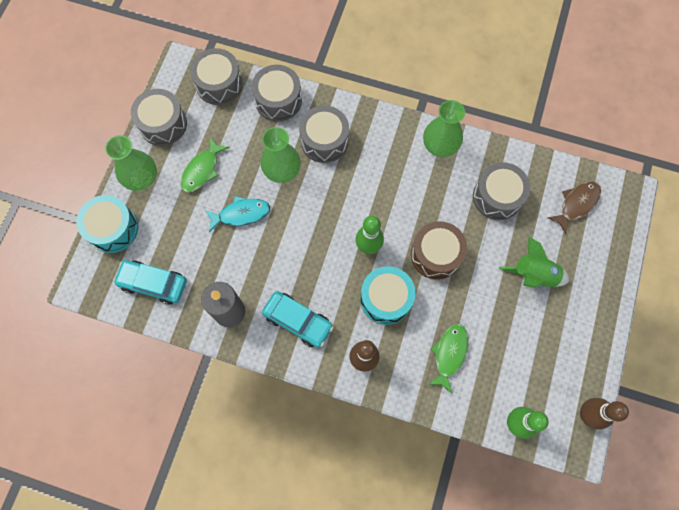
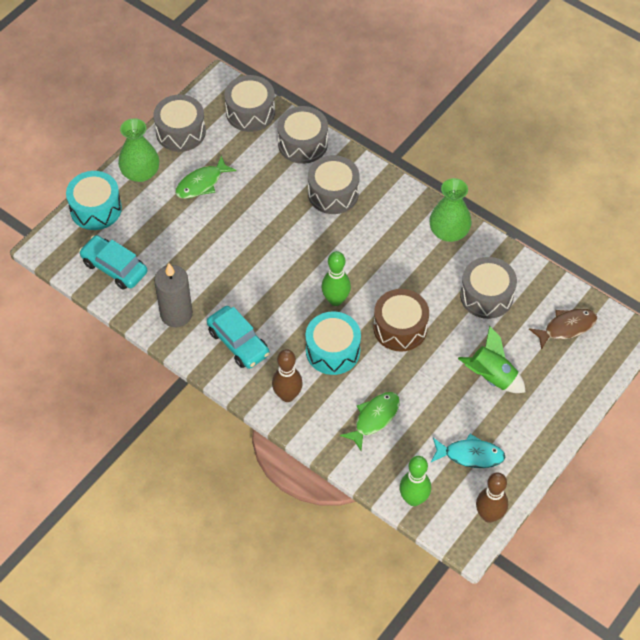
camera: 20 degrees right, 15 degrees down
(241, 214) = (223, 233): turquoise fish -> turquoise fish (470, 455)
(282, 170) = (279, 207): green vase -> none

